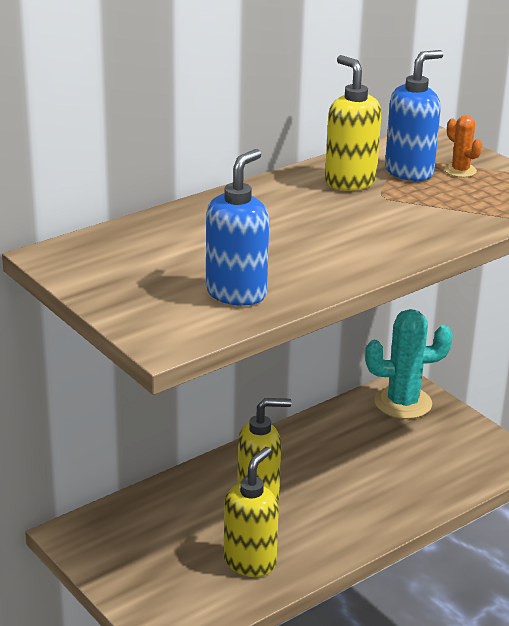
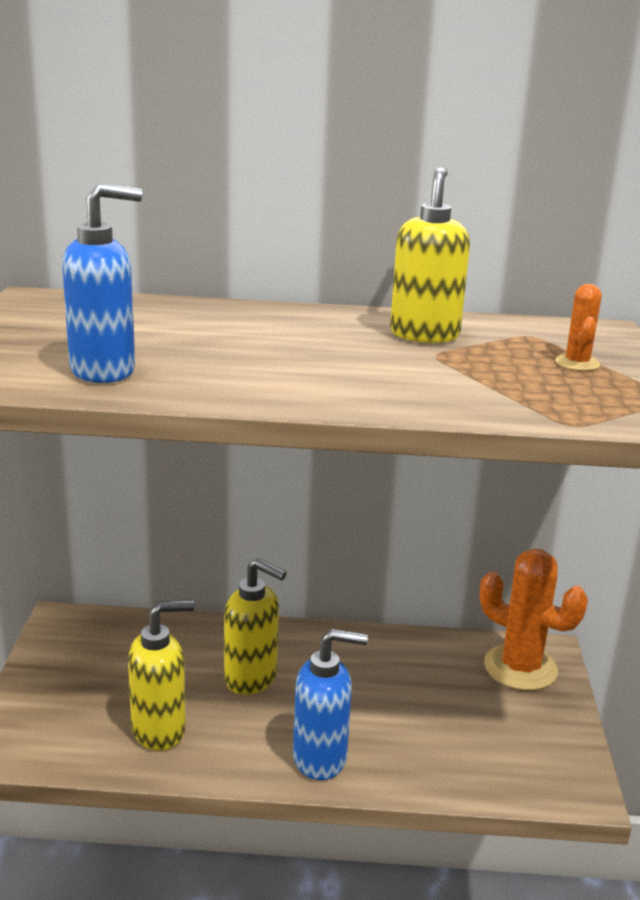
camera: 40 degrees right, 5 degrees down
(403, 403) = (520, 668): turquoise cactus -> orange cactus
(409, 172) = (512, 347): blue soap dispenser -> blue soap dispenser (321, 758)

